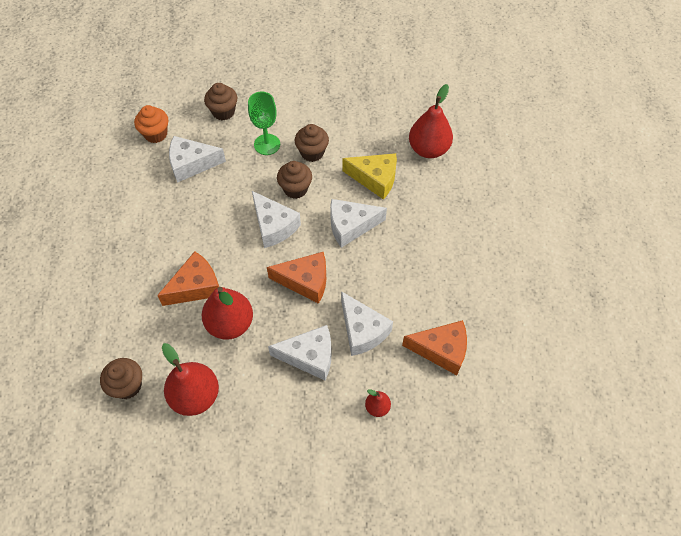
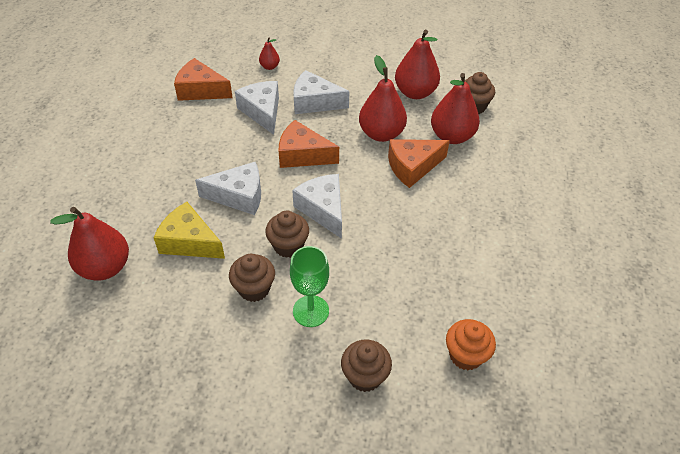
camera: 170 degrees left, 10 degrees down
(155, 334) = (451, 136): none -> red pear
(192, 164) = (414, 300): white cheese -> none

